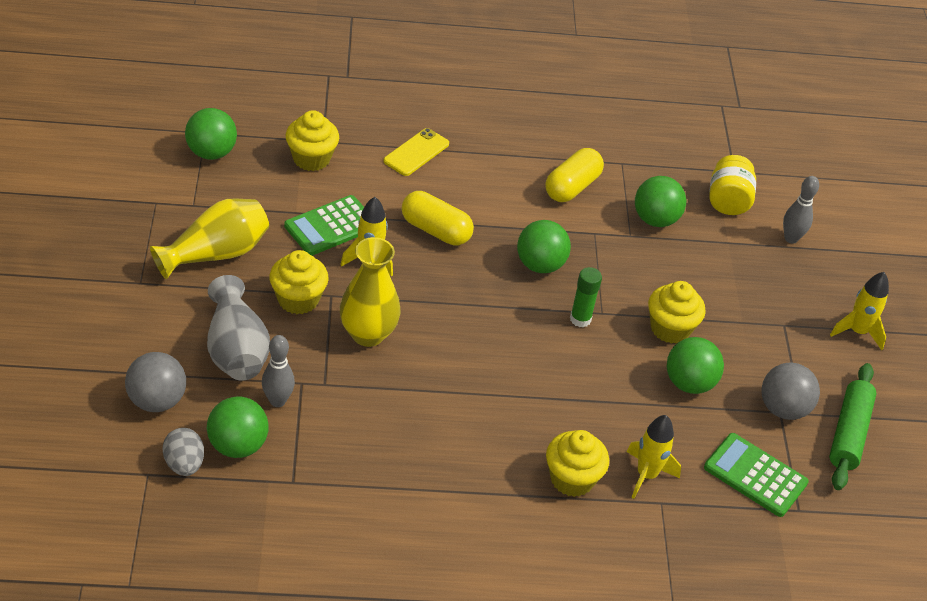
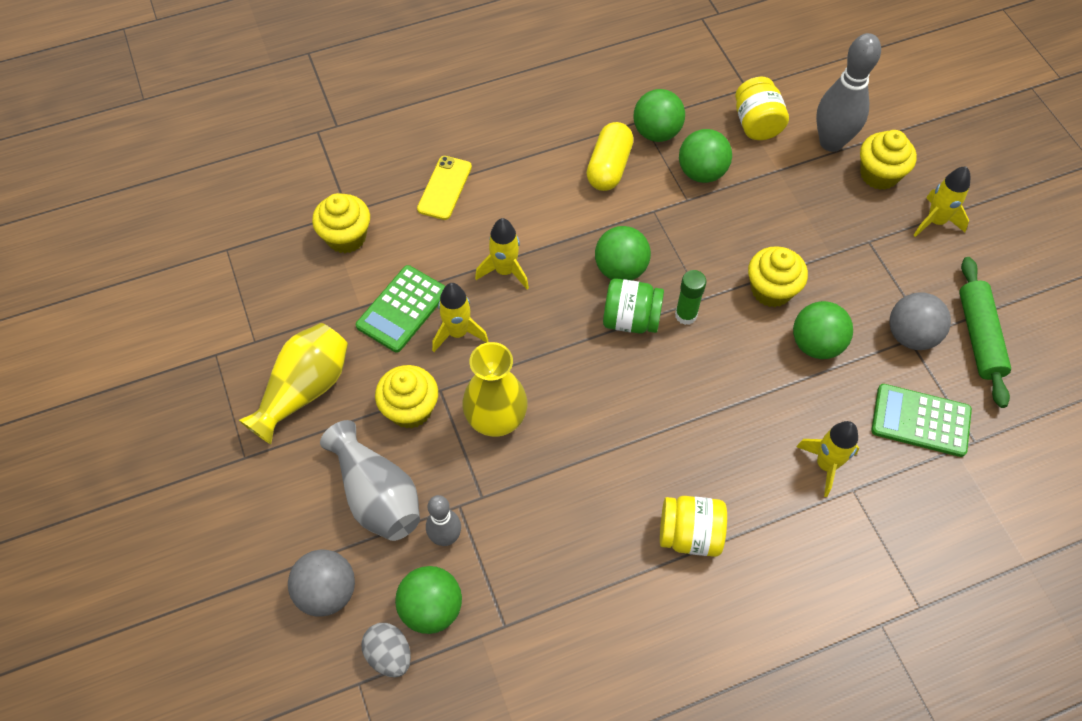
camera: 15 degrees left, 15 degrees up
(211, 153) = (244, 271): green ball -> green ball (656, 132)
(435, 230) = (505, 271): yellow capsule -> yellow rocket
(492, 479) = (690, 534): none -> yellow jar
(528, 304) = (630, 319): none -> green jar
(572, 479) = (761, 500): yellow cupcake -> yellow cupcake (879, 174)
(791, 238) = (831, 142): grey bowling pin -> grey bowling pin, size x1.70

